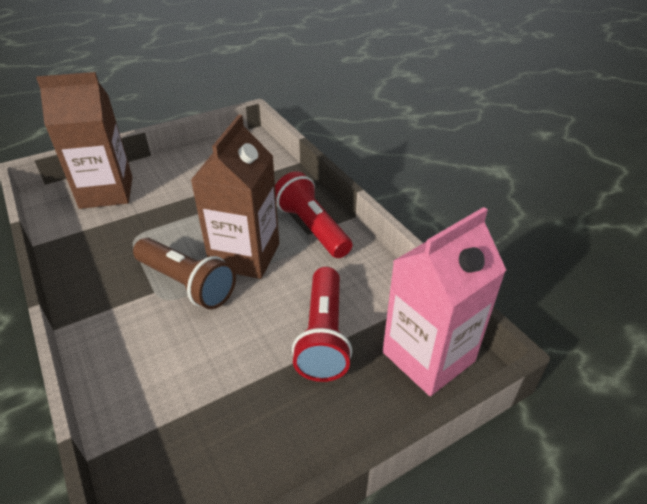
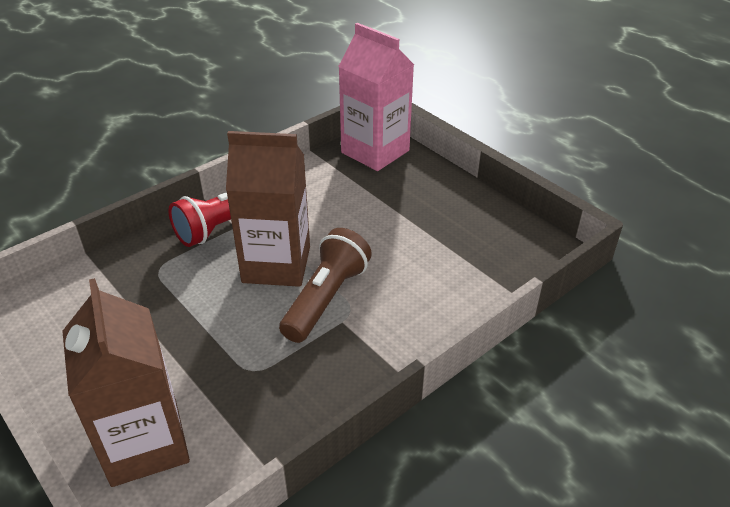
camera: 100 degrees left, 0 degrees up
(323, 336) = (369, 201): red flashlight -> none

